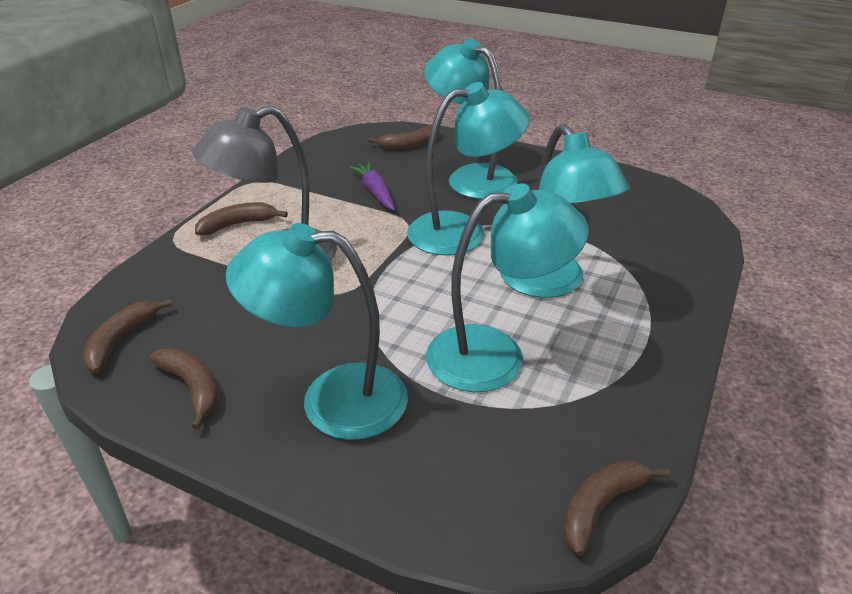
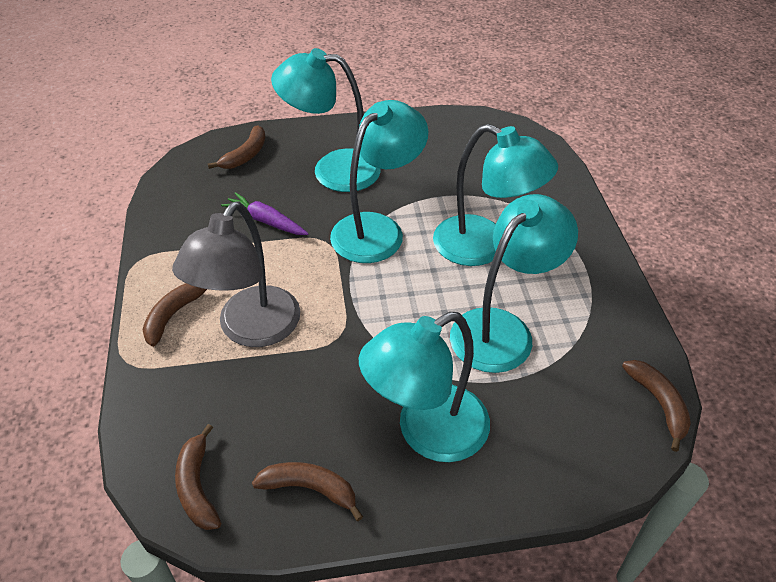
camera: 35 degrees left, 10 degrees up
(601, 506) = (658, 404): brown banana -> brown banana turned 150 degrees clockwise

